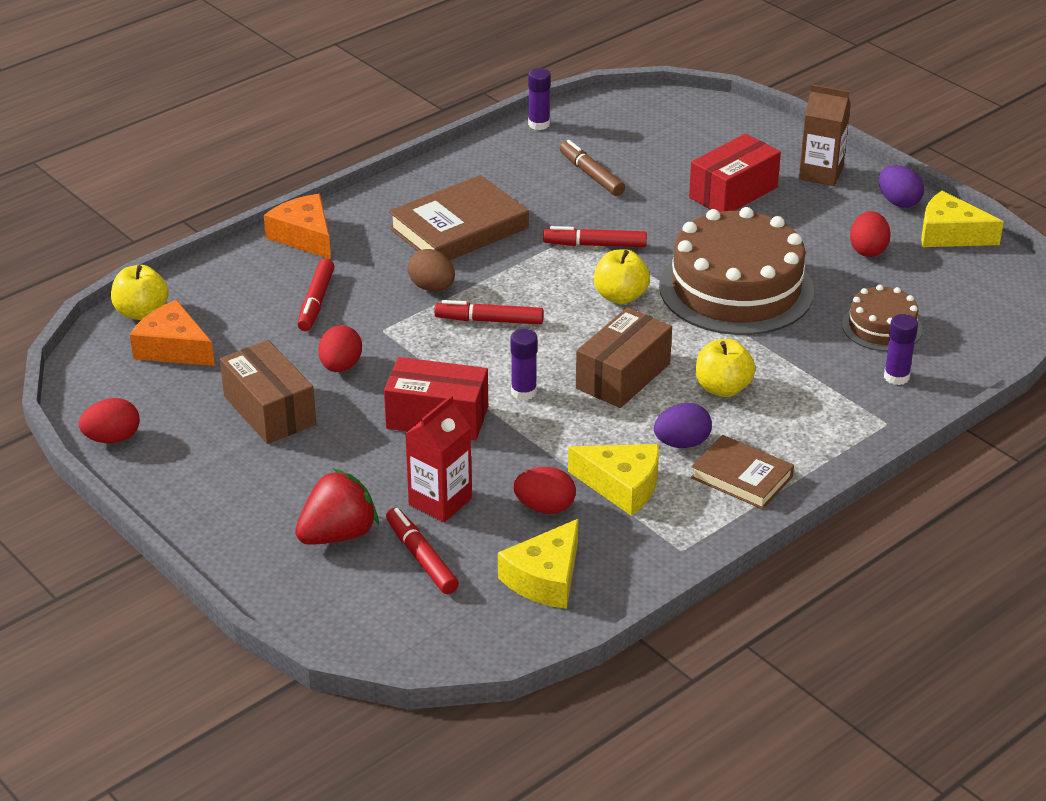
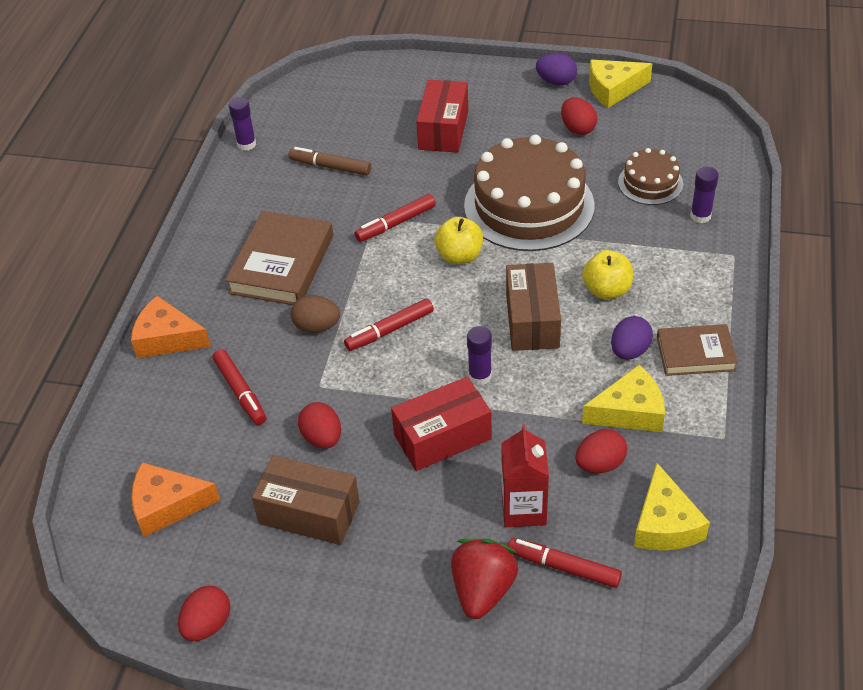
camera: 35 degrees left, 10 degrees up
(141, 312) = (104, 488): yellow apple -> none
(820, 174) = (484, 85): brown carton -> none

